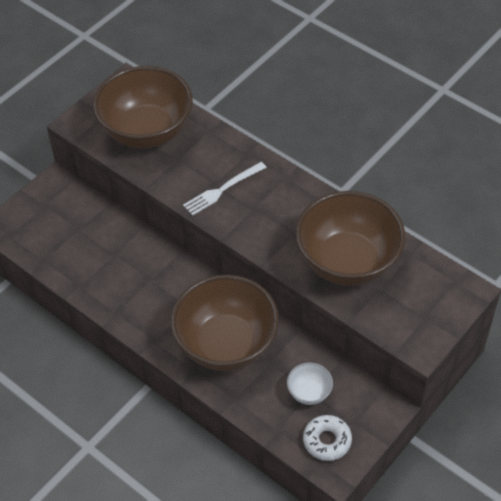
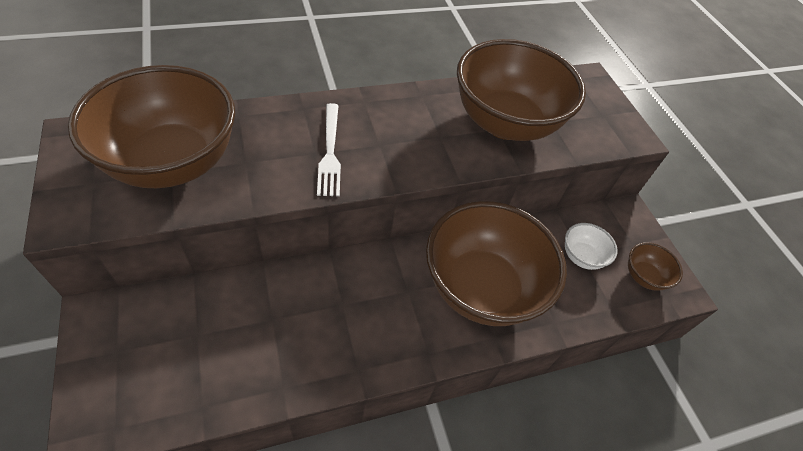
camera: 65 degrees left, 0 degrees up
(327, 441) = (644, 276): white donut -> brown bowl

